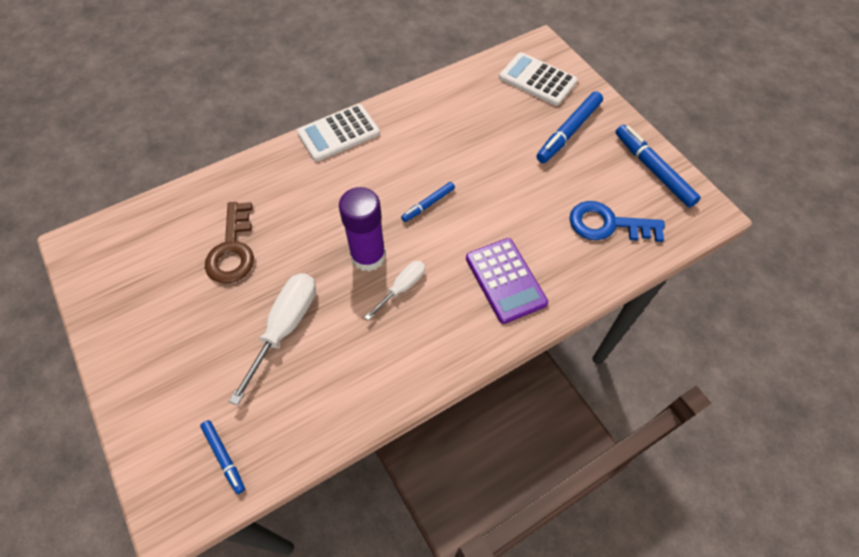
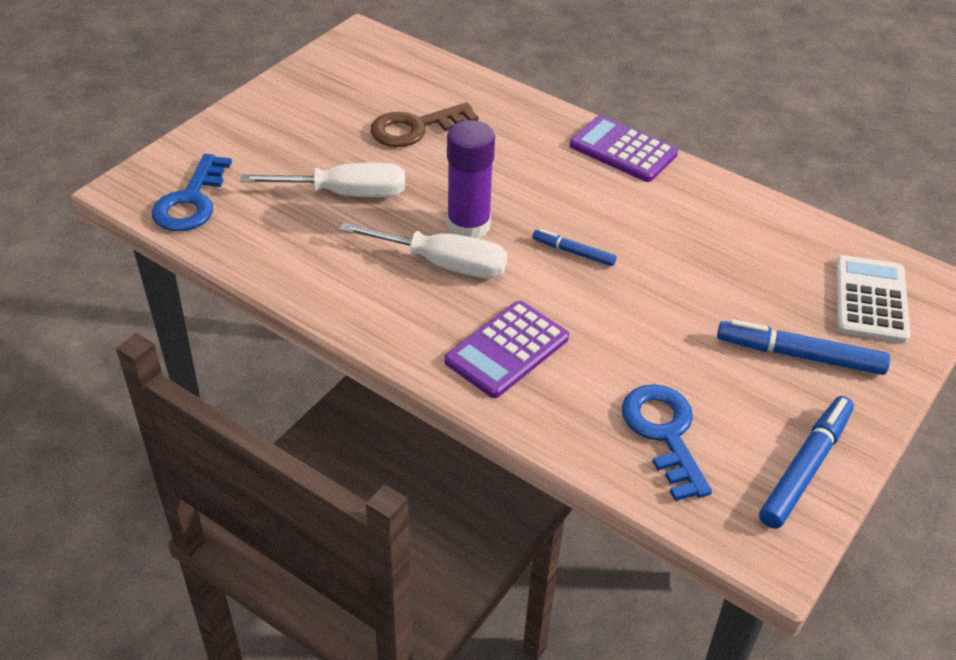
camera: 65 degrees right, 15 degrees down
(224, 457) = (191, 201): blue marker -> blue key
(338, 133) = (623, 150): white calculator -> purple calculator
(402, 288) = (443, 264): white screwdriver -> white screwdriver, size x1.70

